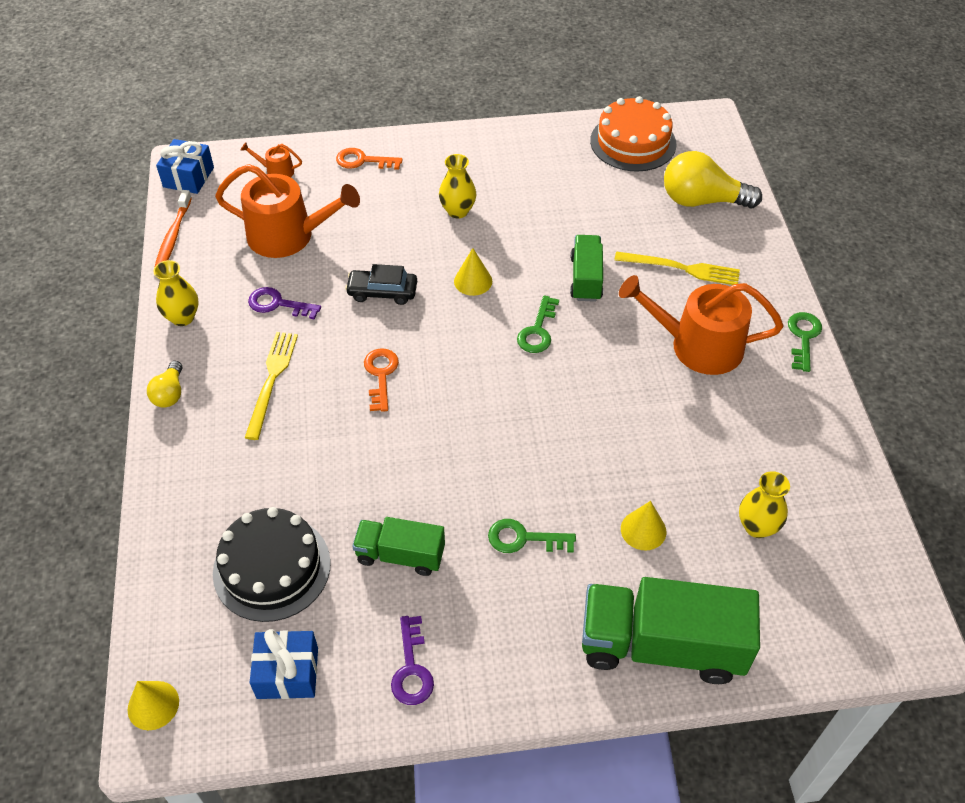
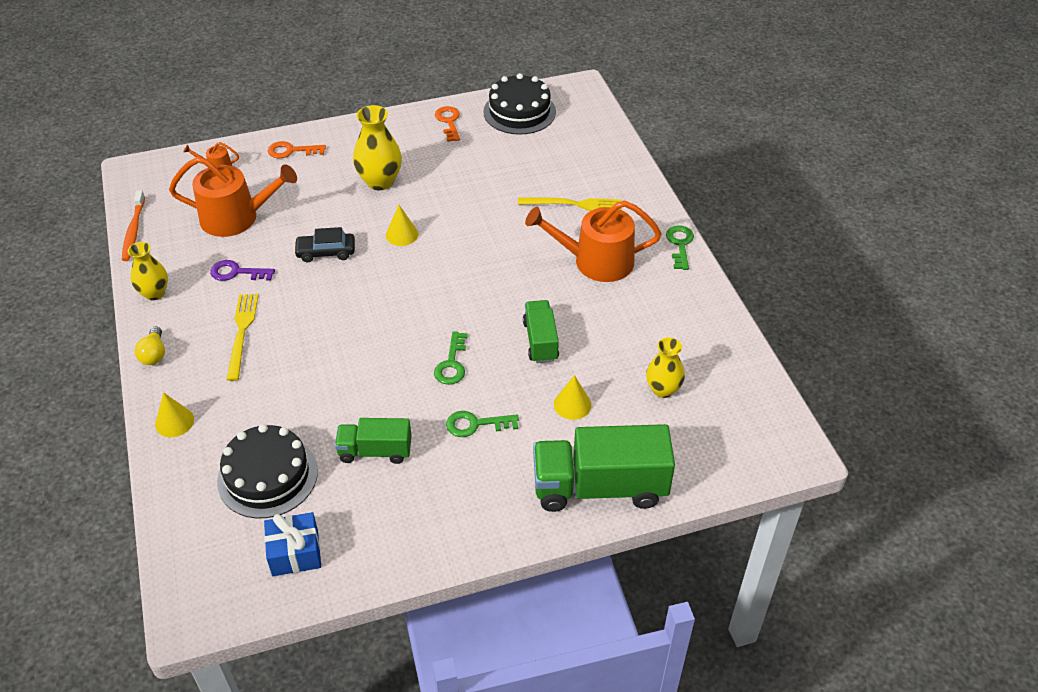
camera: 10 degrees left, 5 degrees down
(153, 705) = (184, 594): yellow cone -> yellow cone (174, 422)
(188, 177) = (139, 181): blue gift -> none
(381, 375) = (335, 317): orange key -> orange key (449, 122)
(411, 668) = (398, 534): purple key -> none
(458, 211) = (380, 181): yellow vase -> yellow vase, size x1.50
(537, 330) = (462, 266): green key -> green key (451, 363)
(586, 278) = (496, 221): green truck -> green truck (540, 341)
(633, 142) = (519, 112): orange cake -> black cake
(702, 200) = (583, 150): yellow light bulb -> none

